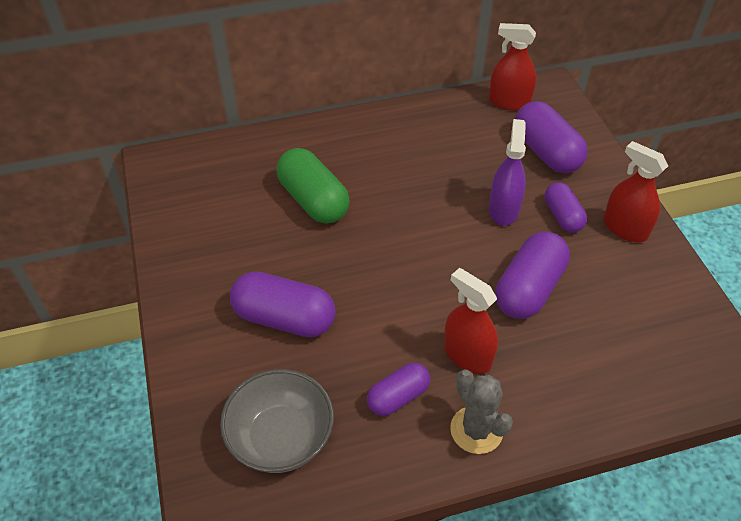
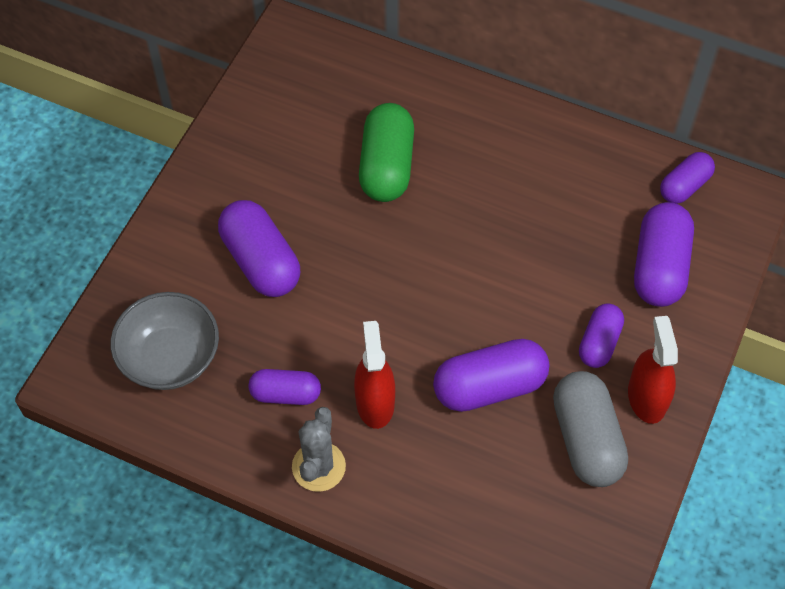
camera: 40 degrees right, 10 degrees up
(503, 209) = (550, 296): purple spray bottle -> none
(509, 102) = (684, 186): red spray bottle -> purple capsule
(621, 277) = (586, 439): none -> grey capsule

